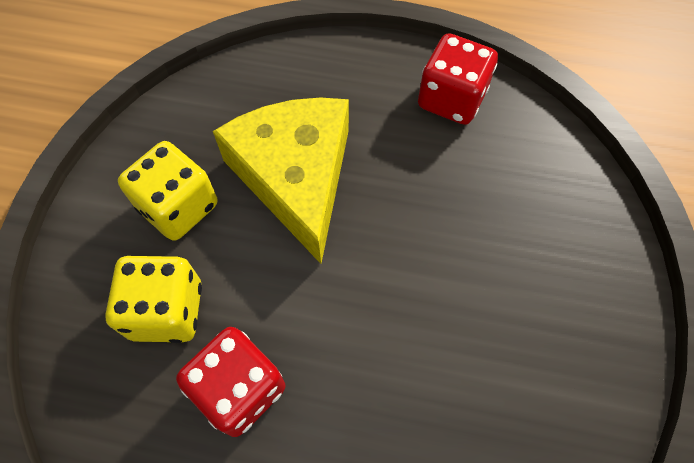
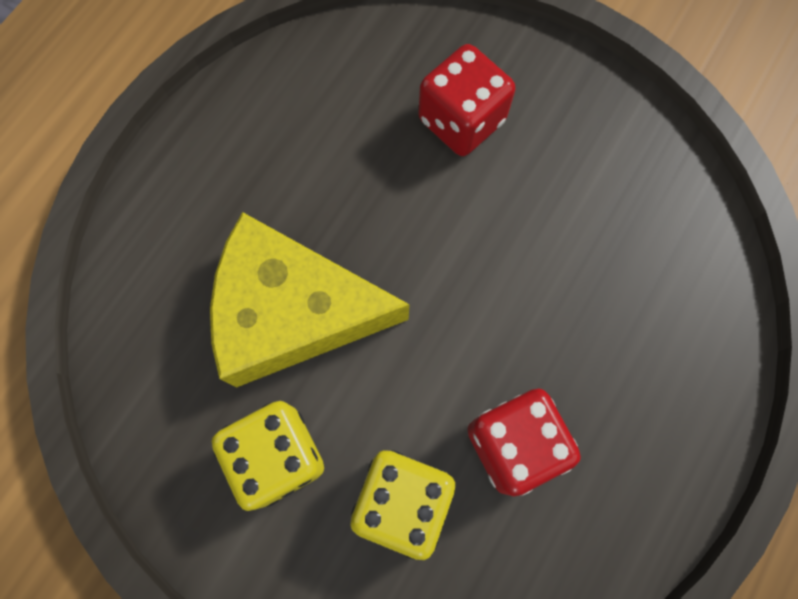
camera: 70 degrees left, 10 degrees up
(451, 99) = (263, 113): red dice -> red dice (461, 121)

